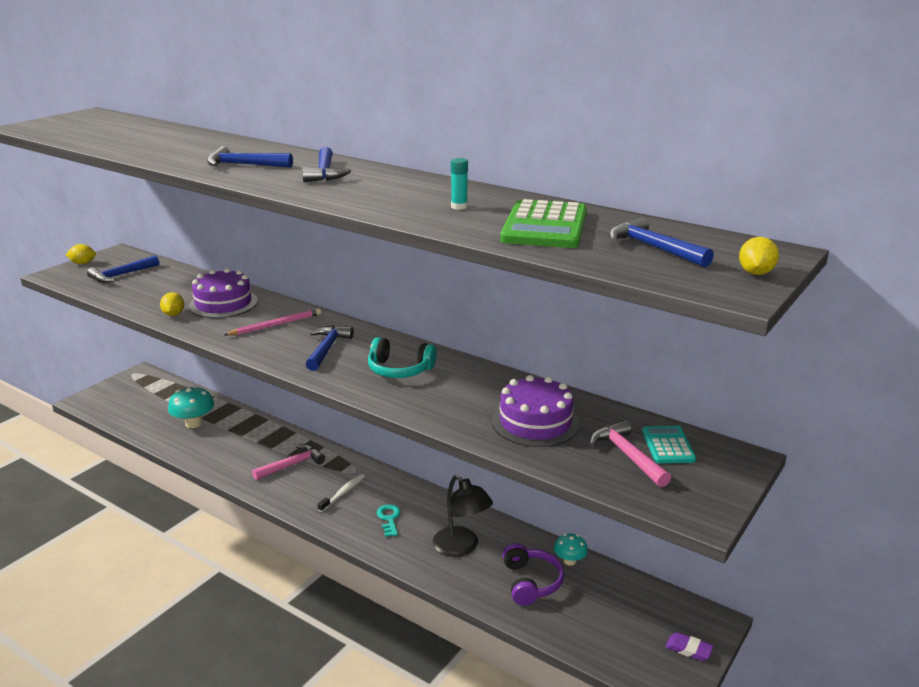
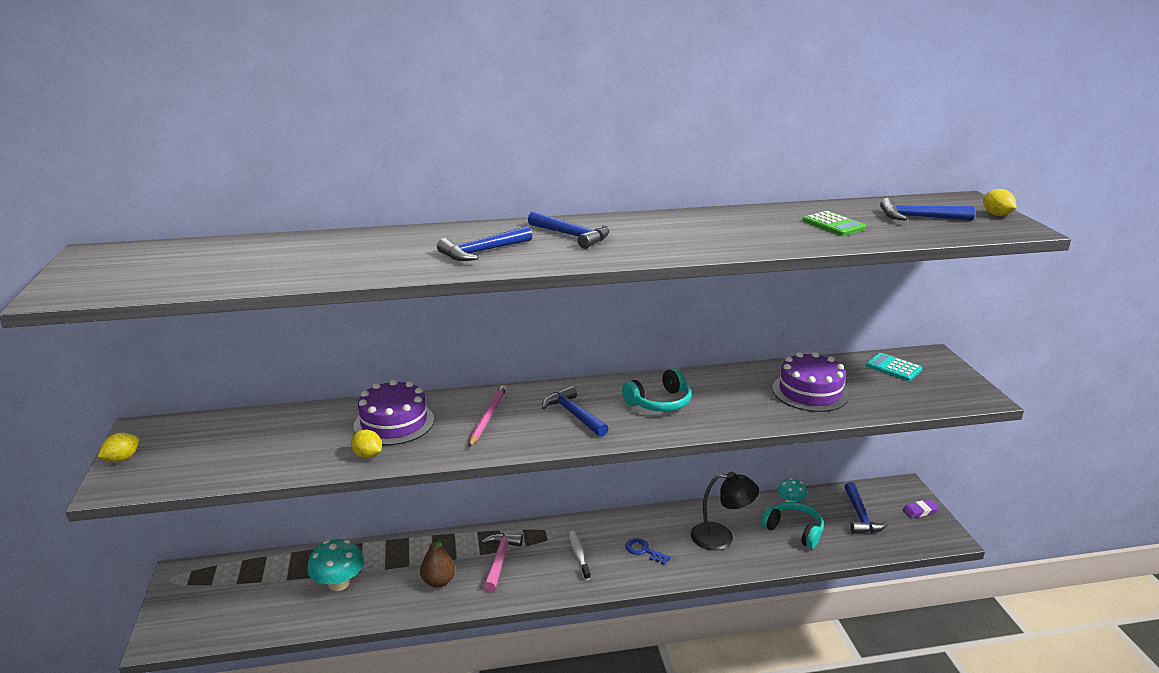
camera: 45 degrees left, 0 degrees up
(121, 275) = (208, 448): blue hammer -> blue hammer (860, 516)
(240, 455) = (438, 581): none -> brown pear
(389, 519) = (644, 551): turquoise key -> blue key
(459, 207) = (747, 229): turquoise glue stick -> none
(531, 582) = (794, 530): purple headphones -> turquoise headphones
(544, 226) = (833, 225): green calculator -> green calculator, size x0.58
(627, 455) = (890, 384): pink hammer -> none

